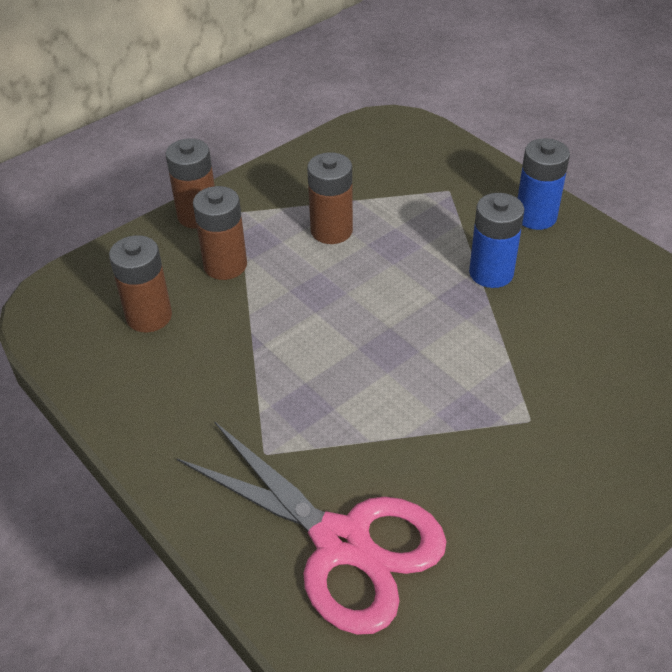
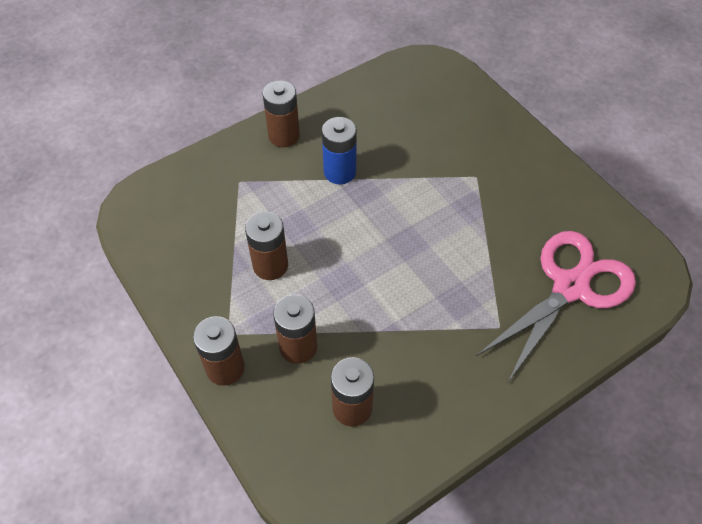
camera: 85 degrees left, 10 degrees up
(535, 216) = (284, 136): blue battery -> brown battery

